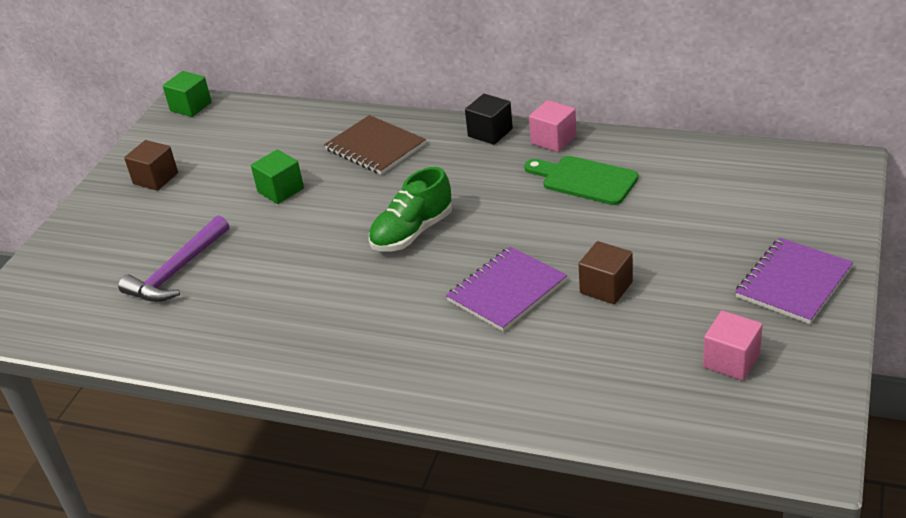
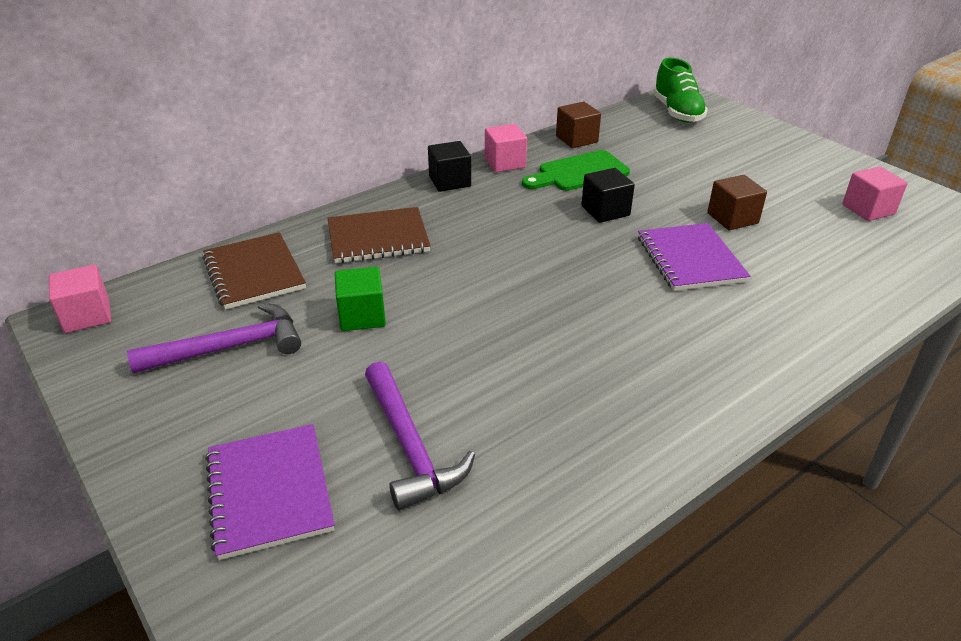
camera: 60 degrees left, 0 degrees up
(155, 178) = (188, 395): brown cube -> brown cube (576, 139)
(191, 107) = (87, 316): green cube -> pink cube
(206, 165) = (229, 347): none -> purple hammer
(285, 129) = (254, 273): none -> brown notebook
(412, 233) = (546, 270): green shoe -> green shoe (677, 112)
(535, 220) = (605, 211): none -> black cube
(793, 283) = (798, 157): purple notebook -> purple notebook (270, 492)

